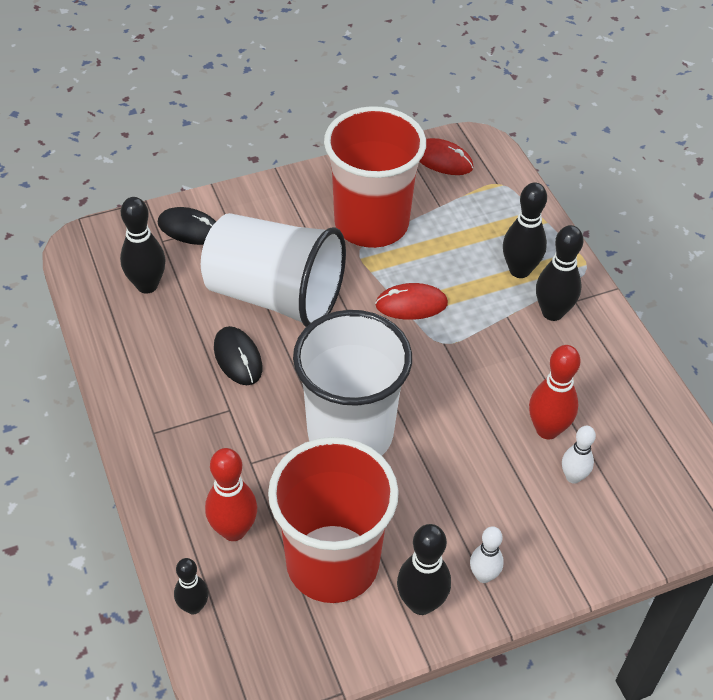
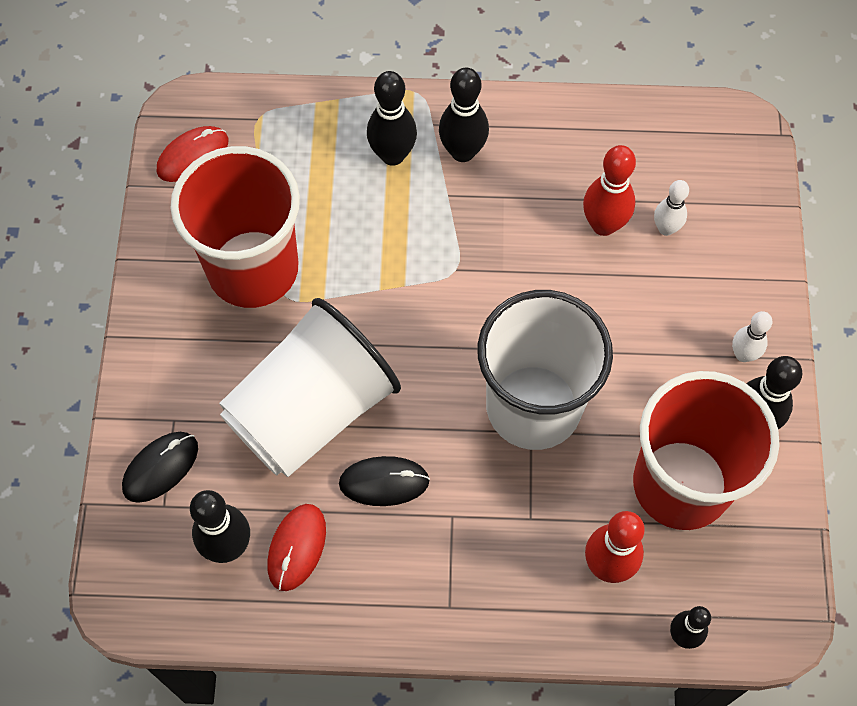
camera: 65 degrees left, 15 degrees up
(411, 304) = (390, 278): red mouse -> red mouse (297, 547)

